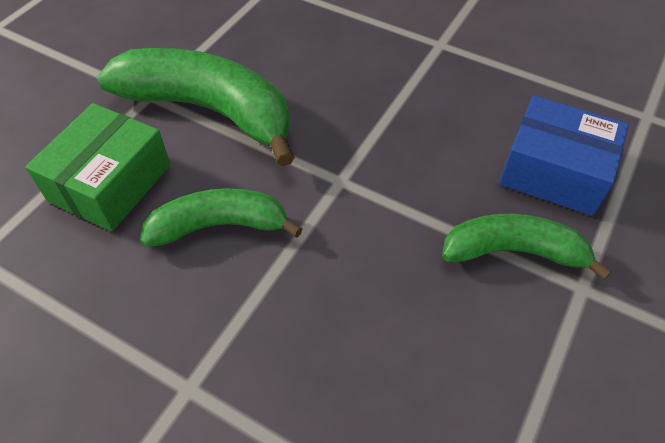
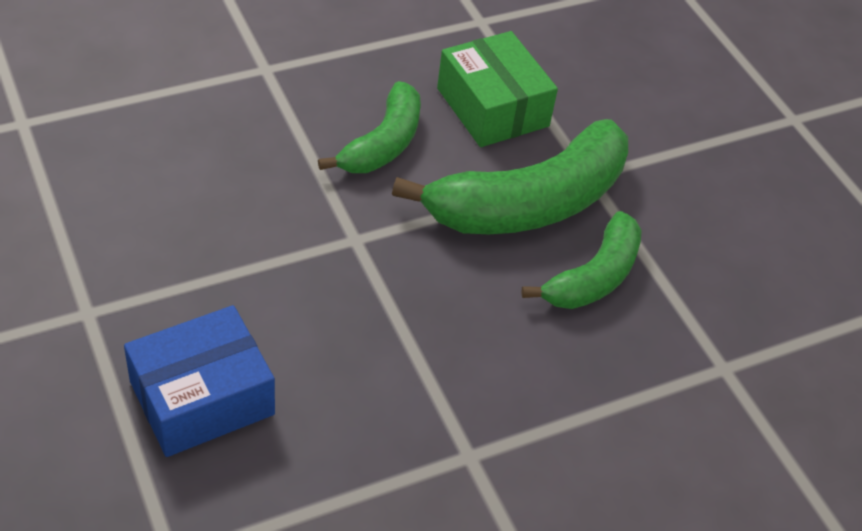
camera: 120 degrees right, 5 degrees down
(513, 251) = (165, 296): green banana -> green banana (593, 277)

